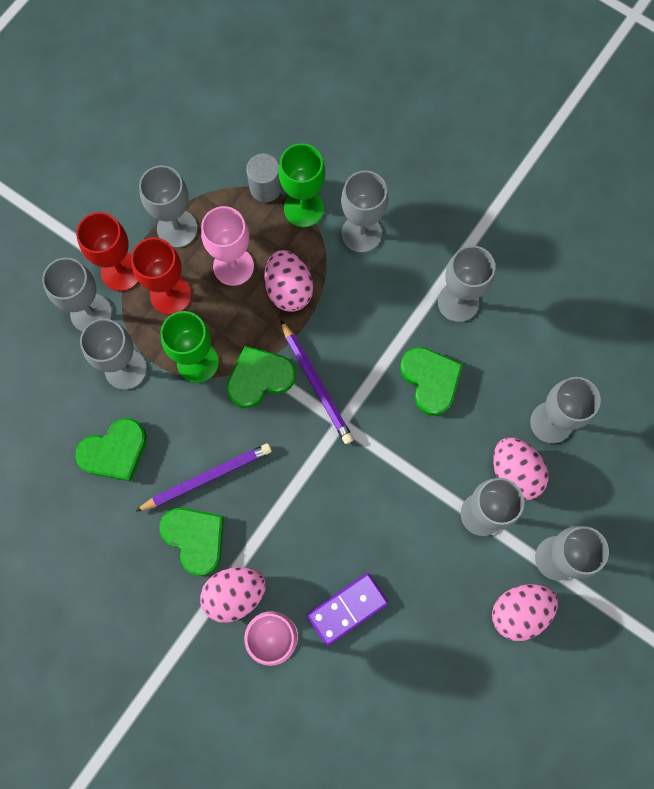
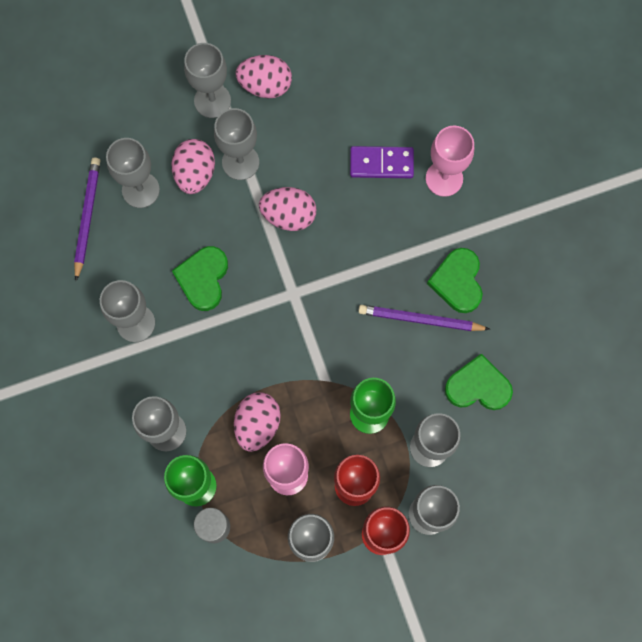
camera: 145 degrees left, 0 degrees up
(235, 594) = (454, 225): pink egg -> pink egg (289, 215)
(259, 378) = (330, 368): green heart -> none
(316, 384) = (290, 334): purple pencil -> purple pencil (87, 217)

